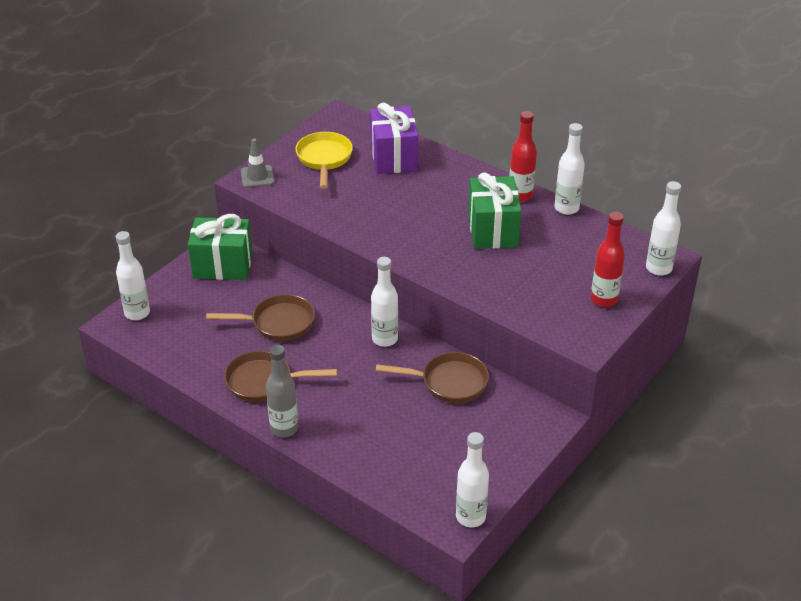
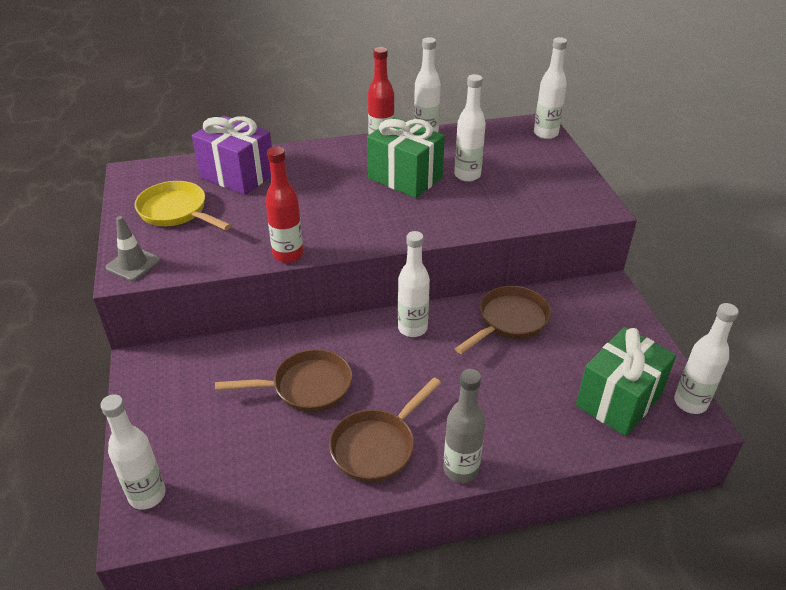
camera: 50 degrees left, 0 degrees up
(223, 265) = (172, 380): green gift -> green gift (619, 400)
(278, 323) = (306, 387): brown pan -> brown pan turned 45 degrees clockwise
(537, 257) = (467, 175): none -> white bottle
(604, 299) = (554, 173): red bottle -> red bottle (288, 255)

